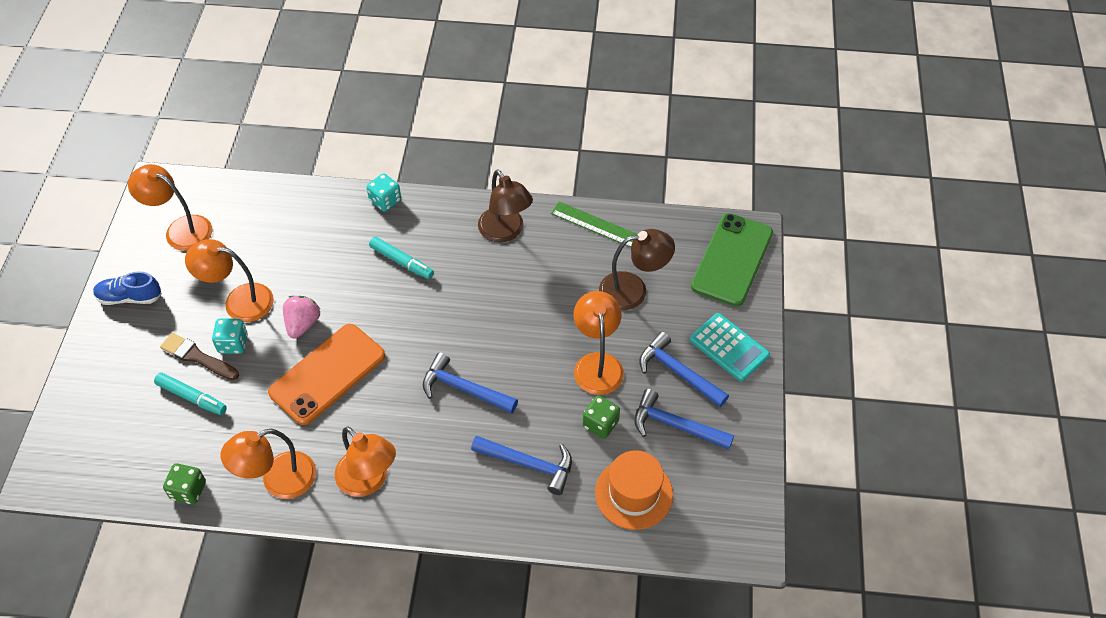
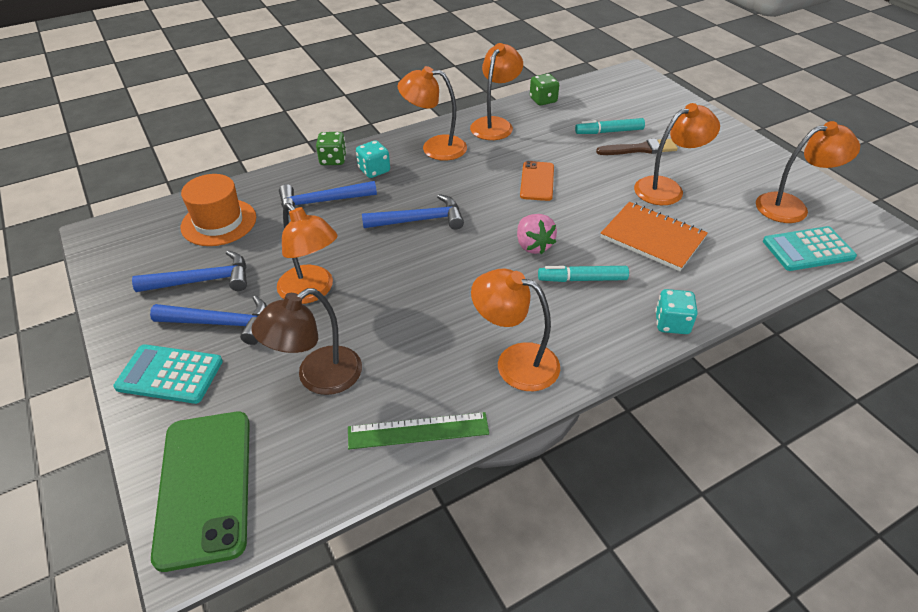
camera: 145 degrees right, 10 degrees down
(130, 297) = (741, 154): blue shoe -> none
(228, 194) = (808, 249): none -> turquoise calculator
(233, 344) = (629, 165): turquoise dice -> turquoise dice (374, 170)
(303, 324) = (598, 198): pink strawberry -> pink strawberry (533, 245)
(313, 264) = (652, 238): none -> orange notebook
(327, 374) = (537, 181): orange phone -> orange phone, size x0.58
(505, 232) = (515, 362): brown lamp -> orange lamp
(600, 424) = (277, 251): green dice -> green dice (333, 160)

